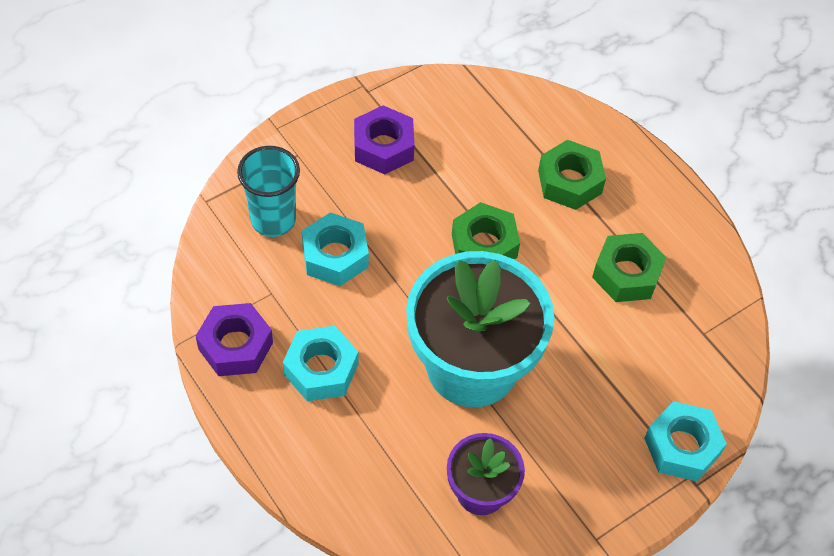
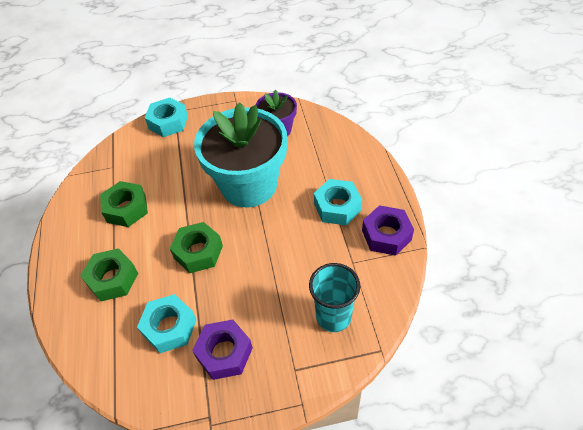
camera: 150 degrees left, 5 degrees down
(335, 256) = (299, 275): turquoise nut -> turquoise nut (169, 327)

